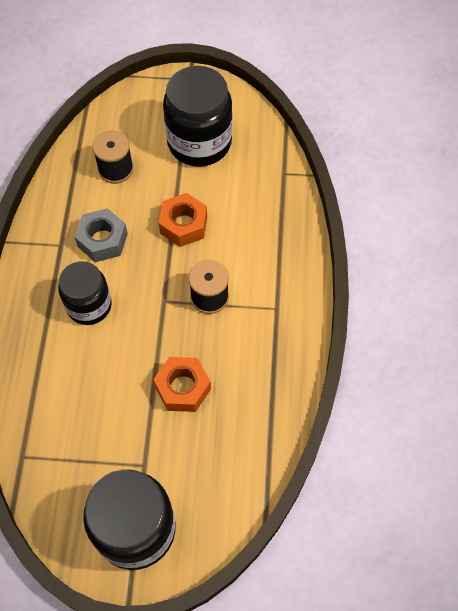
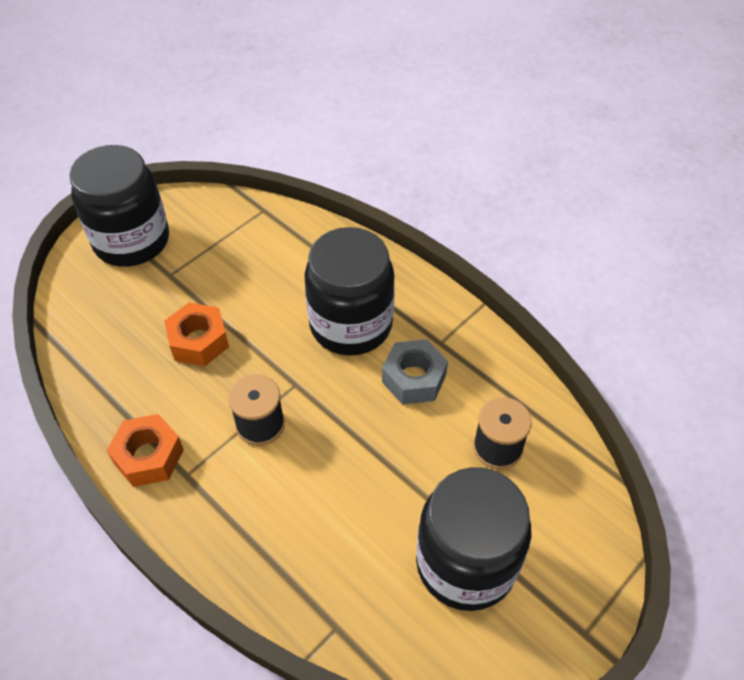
camera: 130 degrees right, 10 degrees down
(89, 305) = (351, 325): black jar -> black jar, size x1.56
(183, 225) = (365, 462): orange nut -> orange nut (149, 456)

